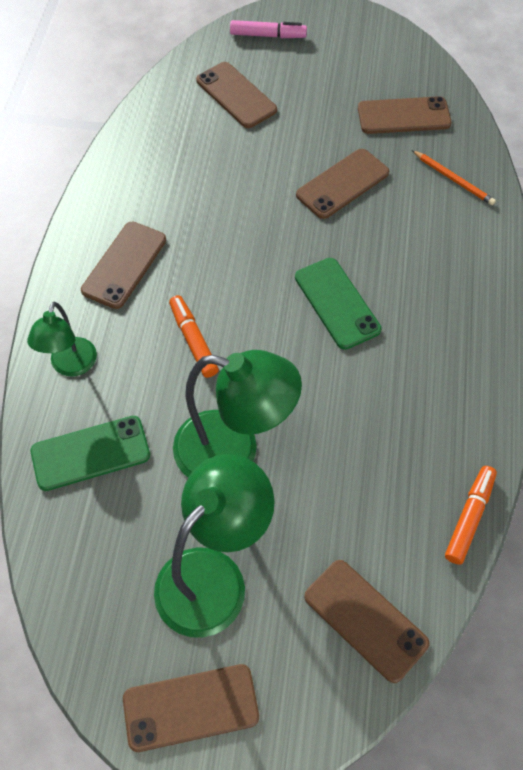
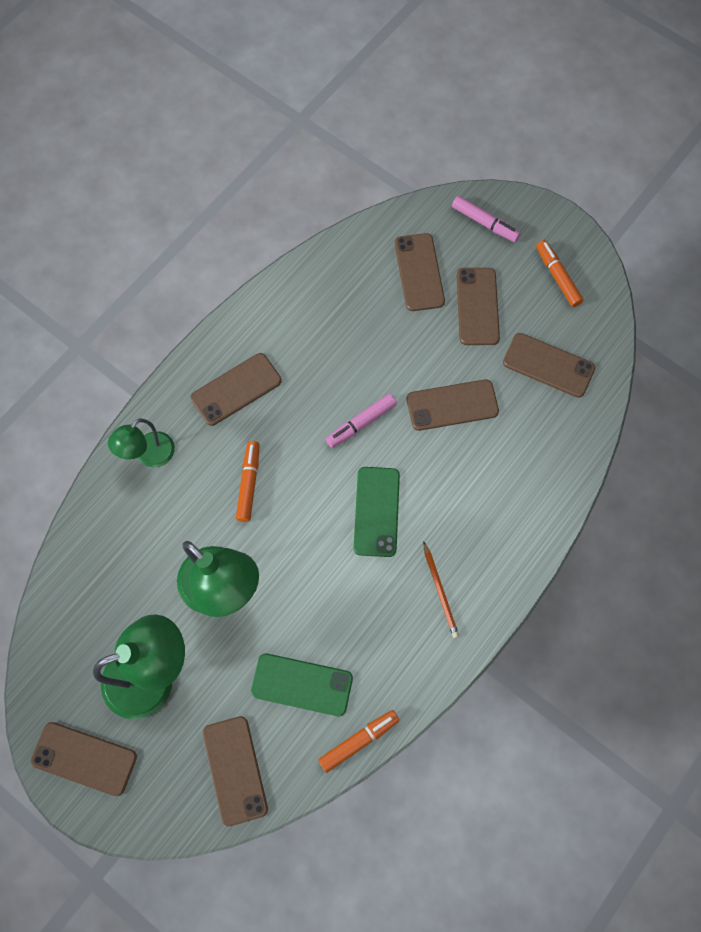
camera: 30 degrees right, 10 degrees up
(90, 453) = (124, 534): green phone -> green phone (302, 684)
(269, 237) = (361, 423): none -> pink marker
(308, 99) = (477, 306): none -> brown phone
(361, 48) = (557, 277): none -> orange marker
(453, 179) = (548, 449): orange pencil -> orange pencil (440, 591)

